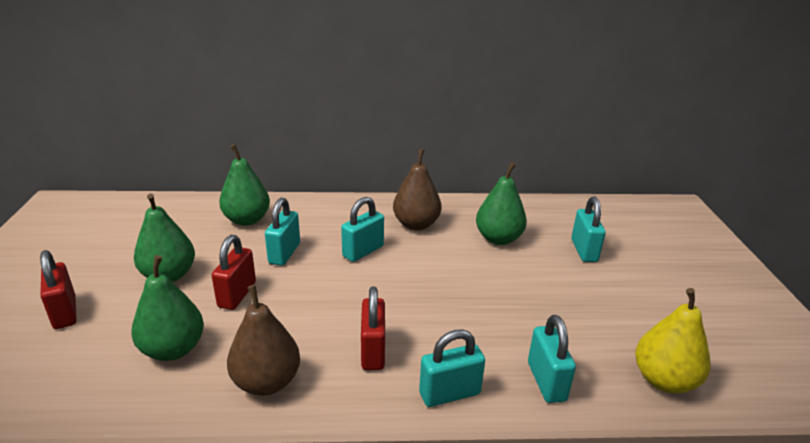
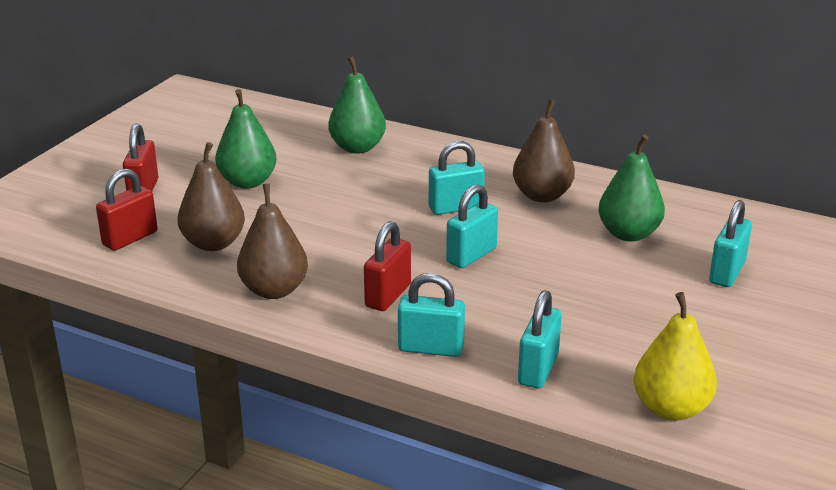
camera: 30 degrees right, 0 degrees up
(173, 349) = (213, 243): green pear -> brown pear
(237, 295) = (298, 215): red padlock -> red padlock (130, 238)
(284, 253) = (371, 189): turquoise padlock -> turquoise padlock (471, 255)

